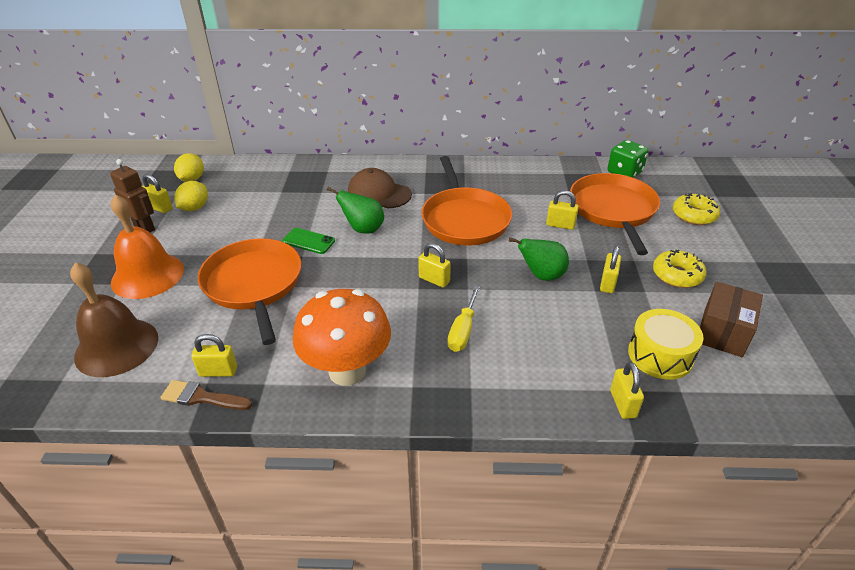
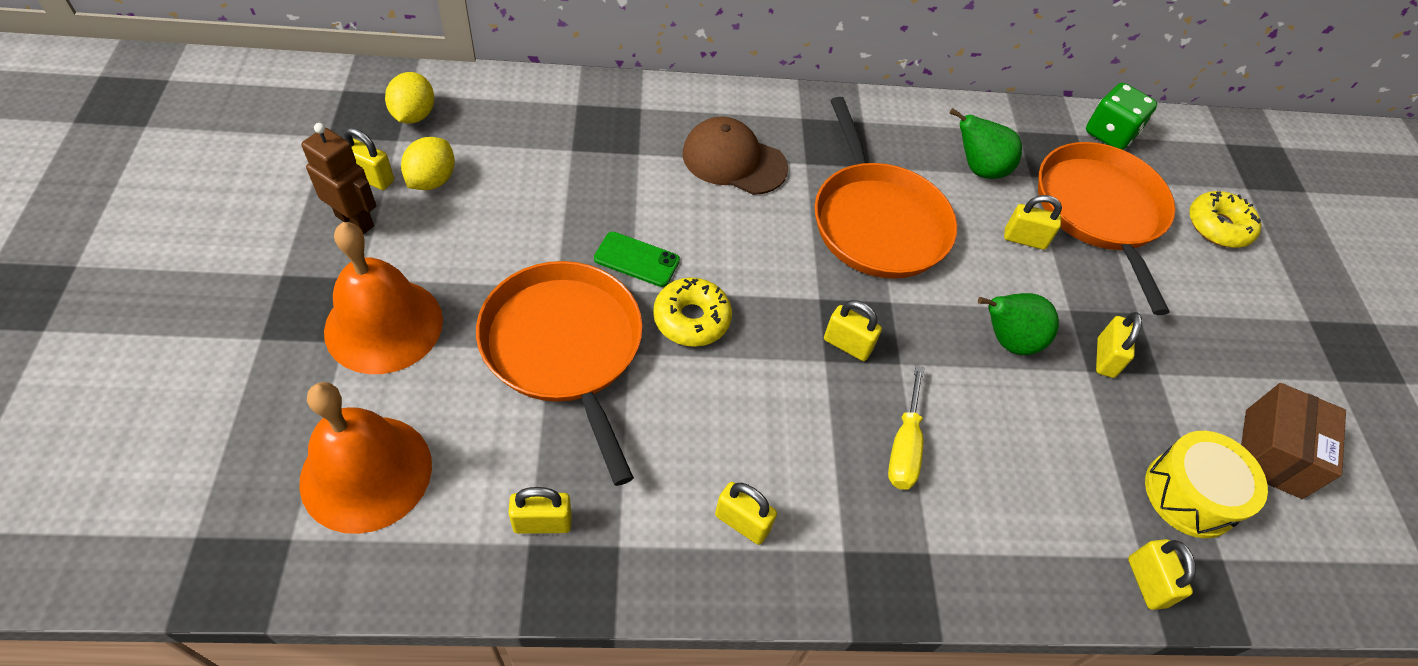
camera: 10 degrees left, 15 degrees up
(116, 347) = (366, 473): brown bell -> orange bell
(201, 397) = (526, 573): brown brush -> none
(347, 371) = (742, 522): orange mushroom -> yellow padlock
(363, 229) = (720, 237): green pear -> green pear (979, 169)
(677, 275) = (1202, 344): yellow donut -> yellow donut (691, 319)

